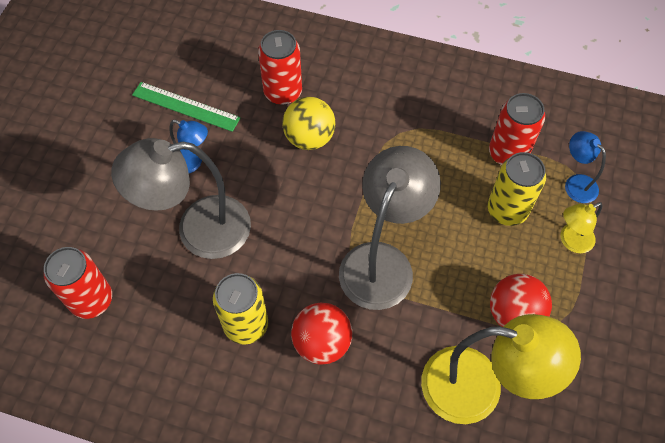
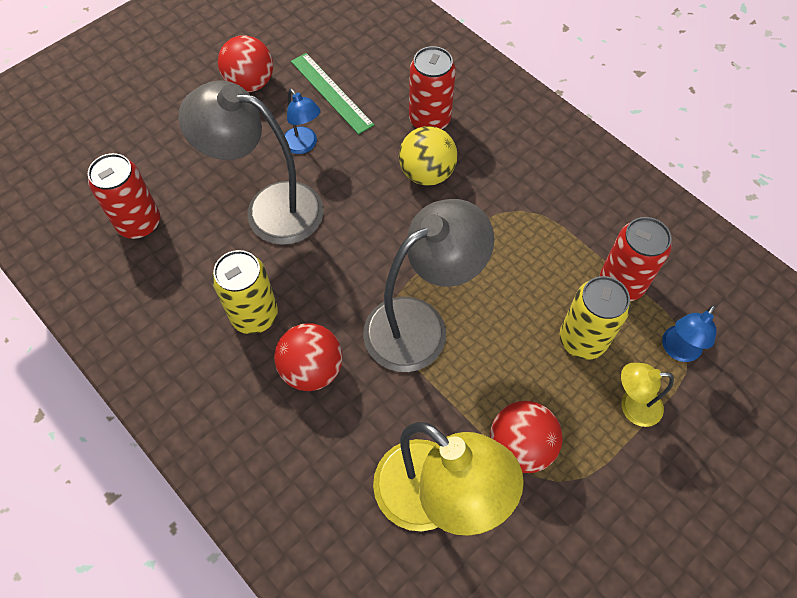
camera: 30 degrees right, 0 degrees up
(108, 130) = (250, 83): none -> red ball
(576, 183) = (677, 350): blue lamp -> blue lamp turned 135 degrees counterclockwise

